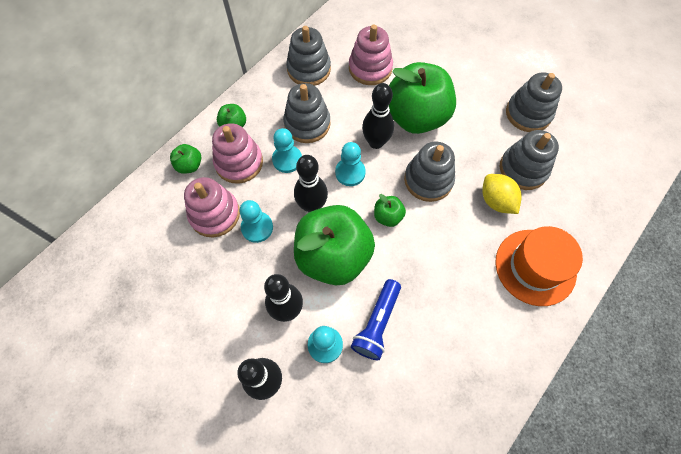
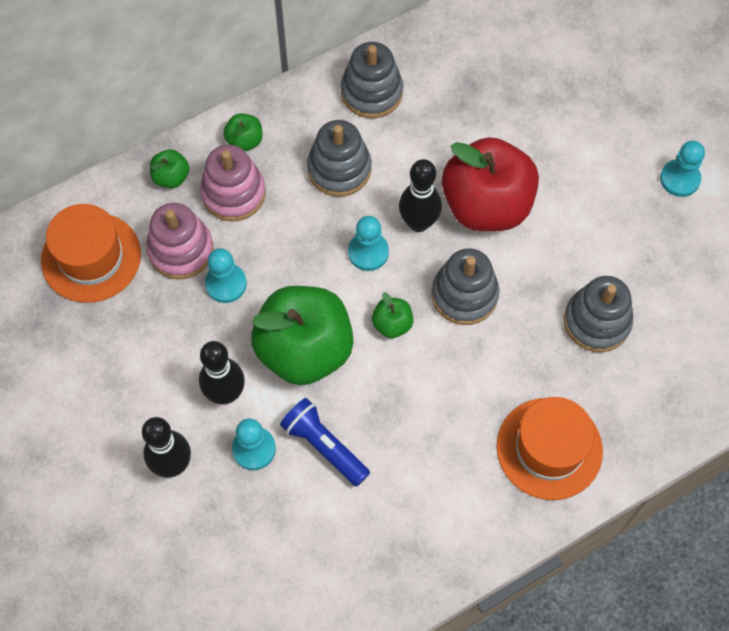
camera: 20 degrees right, 0 degrees up
(148, 241) = (91, 257): none -> orange hat
(287, 159) = (295, 209): turquoise pawn -> turquoise pawn (679, 179)
(312, 206) = (303, 279): black bowling pin -> none
(370, 68) = (455, 116): pink stacking toy -> none
(377, 323) = (324, 446): blue flashlight -> blue flashlight turned 90 degrees clockwise
(416, 117) = (486, 205): green apple -> red apple
(496, 201) = (540, 351): yellow lemon -> none
(528, 113) = (642, 249): grey stacking toy -> none

